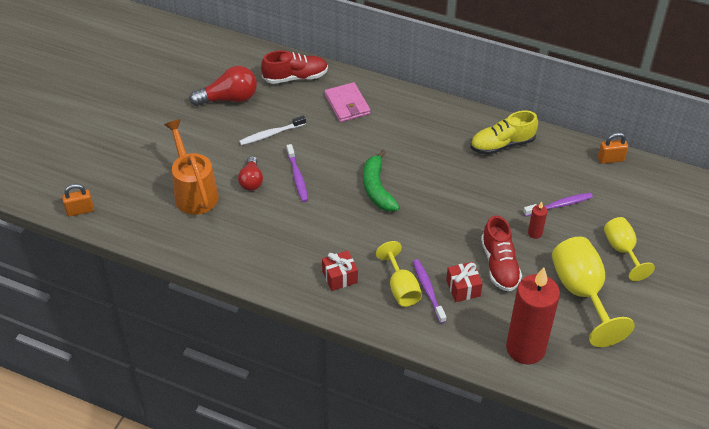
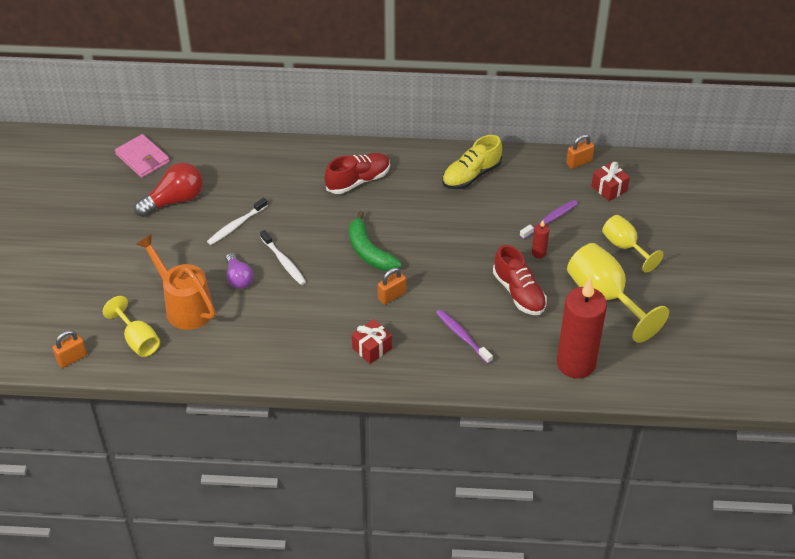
camera: 20 degrees left, 0 degrees up
(251, 180) = (238, 278): red light bulb -> purple light bulb
(295, 77) = (234, 160): red shoe -> red shoe (358, 181)
(297, 177) = (284, 262): purple toothbrush -> white toothbrush
(347, 104) = (300, 175): pink wallet -> pink wallet (142, 158)
(379, 234) = (391, 296): none -> orange padlock
(401, 288) = (436, 341): yellow goblet -> yellow goblet (138, 340)
(463, 288) = (494, 324): red gift -> red gift (609, 188)

